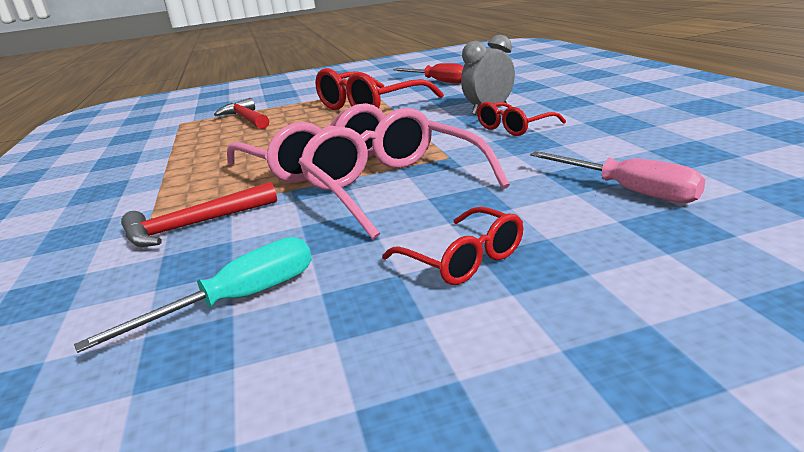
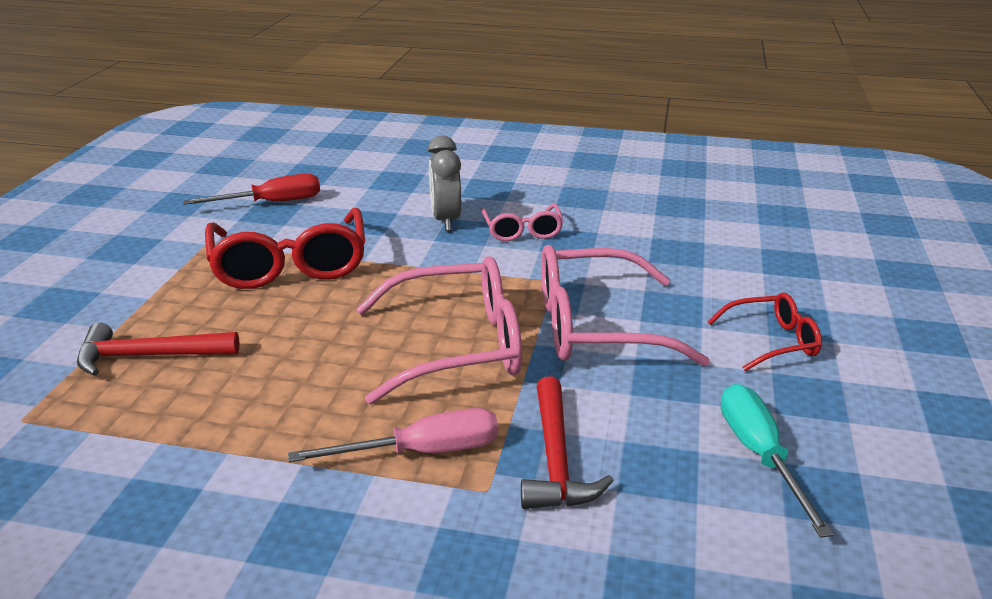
camera: 65 degrees left, 5 degrees up
(514, 128) = (522, 231): red glasses -> pink glasses
(628, 191) = (721, 250): pink screwdriver -> pink screwdriver (422, 452)

